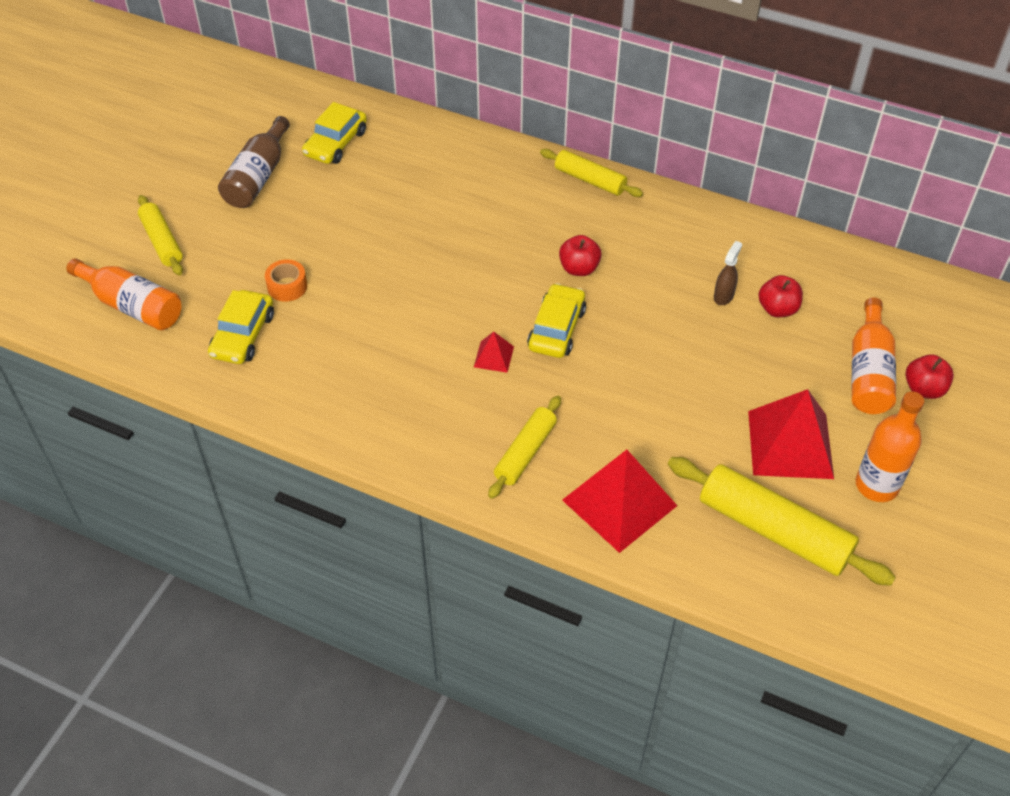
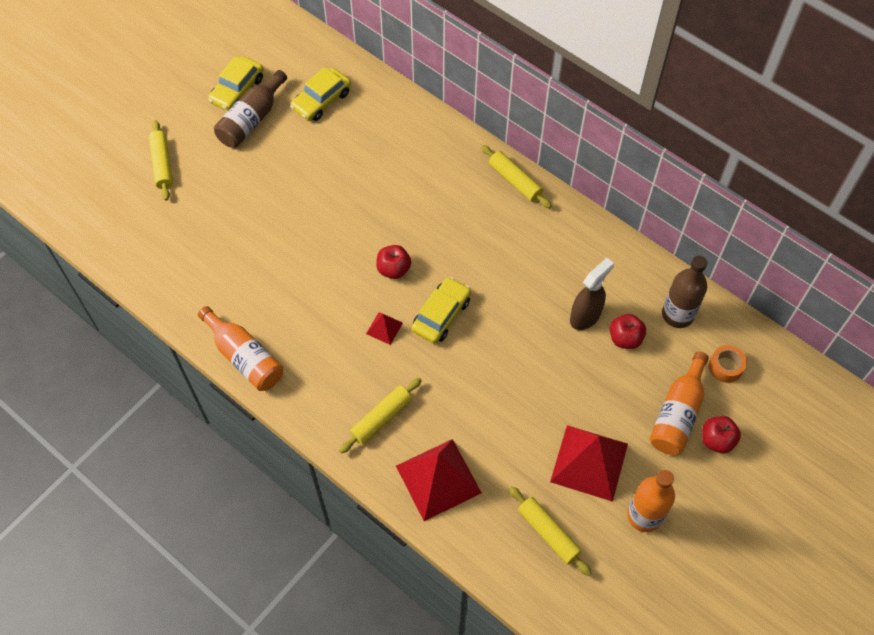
camera: 15 degrees right, 10 degrees up
(132, 305) = (125, 218): orange bottle -> orange bottle (244, 357)
(243, 335) = (200, 264): yellow car -> yellow car (237, 90)
(287, 286) = (245, 227): orange tape -> orange tape (725, 367)
(579, 268) = (477, 263): red apple -> red apple (393, 269)
(723, 296) = (585, 316): brown spray bottle -> brown spray bottle, size x1.61
(773, 530) = (548, 533): yellow rolling pin -> yellow rolling pin, size x0.60
(825, 274) = (677, 315): none -> brown bottle

